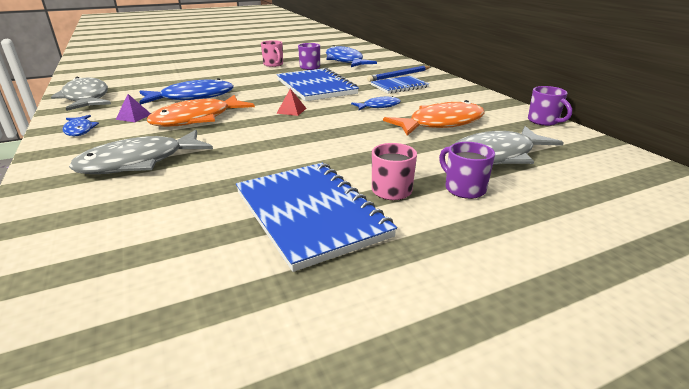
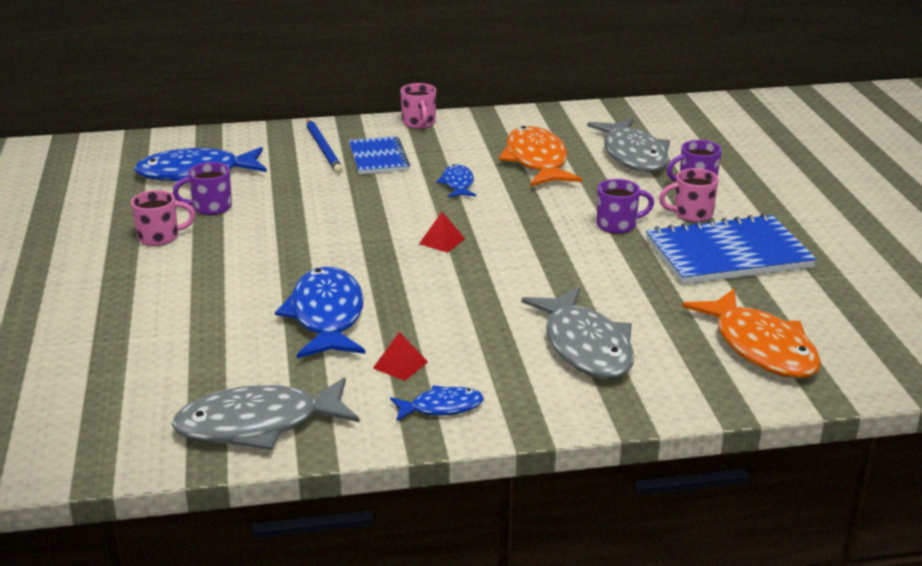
camera: 75 degrees left, 0 degrees up
(133, 117) = (400, 365): purple pyramid -> red pyramid
(197, 119) = (441, 311): orange fish -> orange fish (761, 347)
(316, 87) = (339, 214): blue notebook -> none
(463, 89) = (419, 123): none -> pink mug
(543, 121) = (554, 113): purple mug -> purple mug (618, 225)

